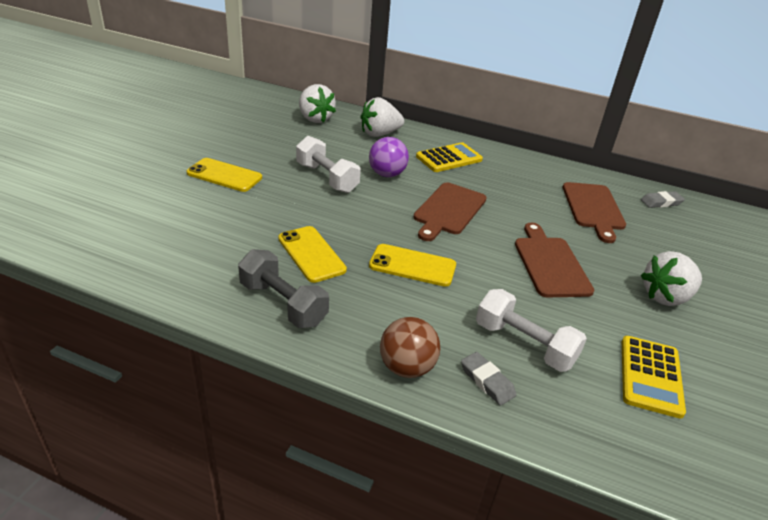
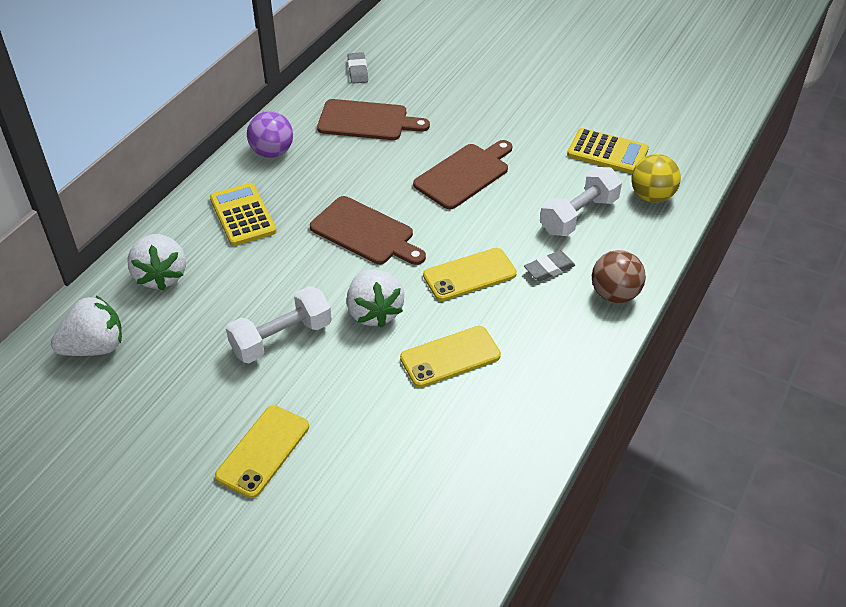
camera: 80 degrees left, 10 degrees up
(283, 304) = (536, 381): grey dumbbell -> none
(387, 174) = (277, 278): purple ball -> purple ball (272, 152)
(412, 265) = (469, 275): yellow phone -> yellow phone turned 45 degrees clockwise
(487, 381) = (624, 246): grey eraser -> grey eraser (549, 269)
(550, 264) = (464, 174): brown cutting board -> brown cutting board turned 135 degrees clockwise
(588, 415) = (651, 196): none -> yellow ball
(666, 297) = (510, 115): white strawberry -> white strawberry (374, 312)

